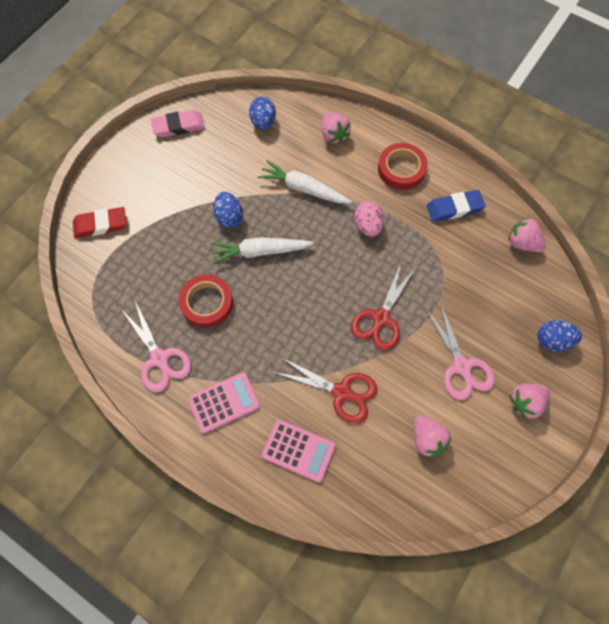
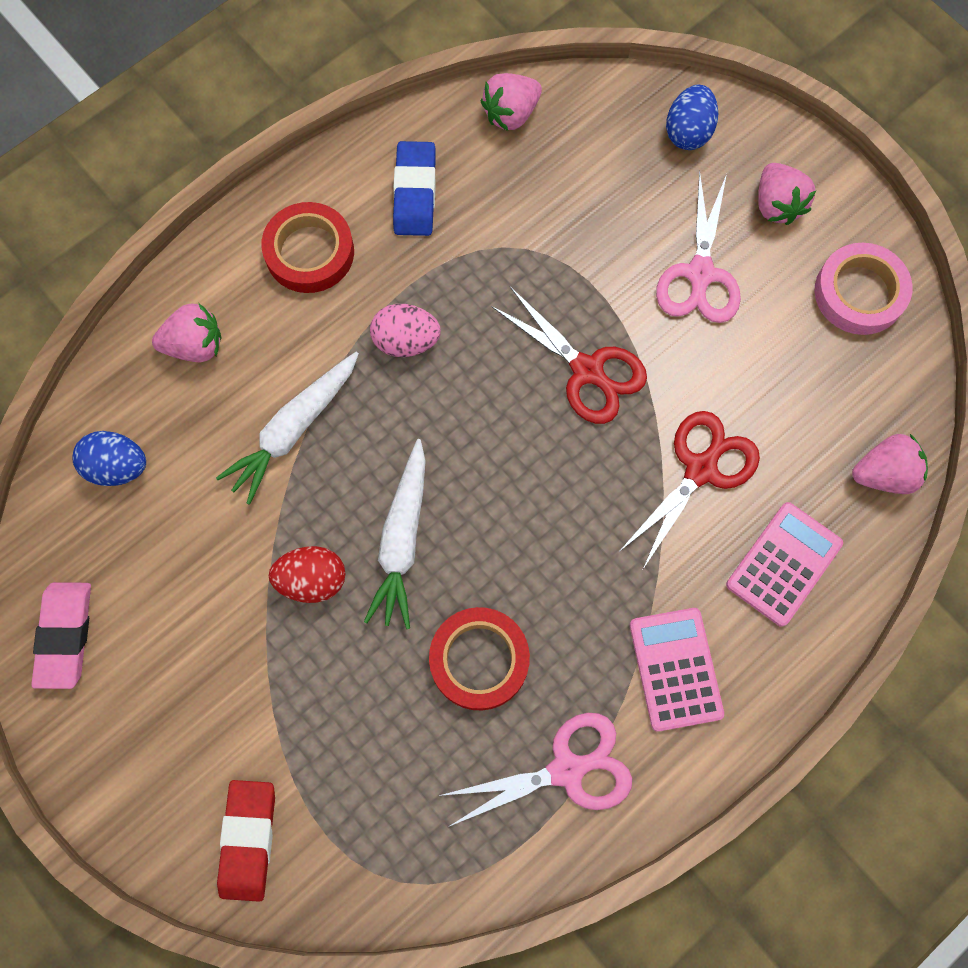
camera: 75 degrees left, 5 degrees up
(229, 217) = (312, 580): blue egg -> red egg
(427, 439) = (804, 362): pink strawberry -> pink strawberry (884, 474)
(462, 367) = (700, 274): pink scissors -> pink scissors turned 105 degrees clockwise
(485, 464) = (859, 293): none -> pink tape

